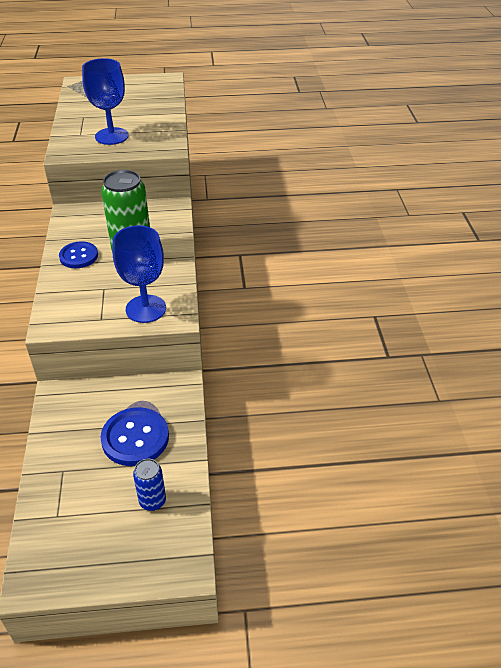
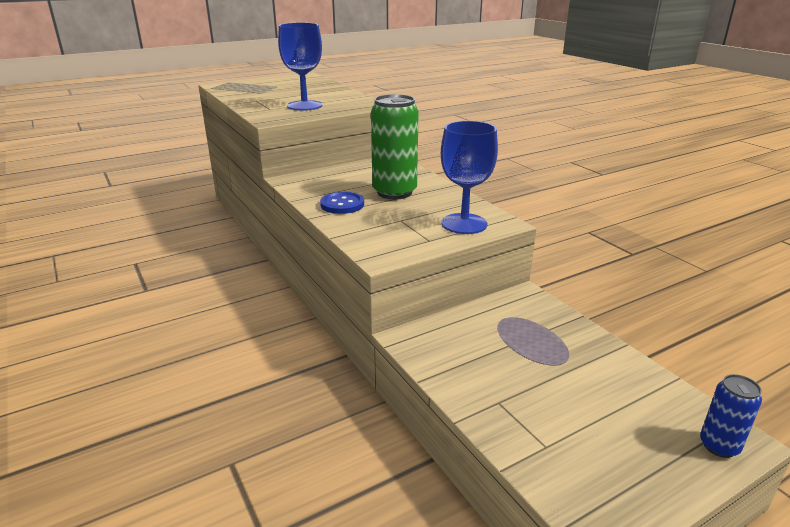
camera: 25 degrees left, 15 degrees down
(135, 438) = (538, 349): blue button -> none
(152, 501) = (626, 394): blue can -> blue can (719, 446)

